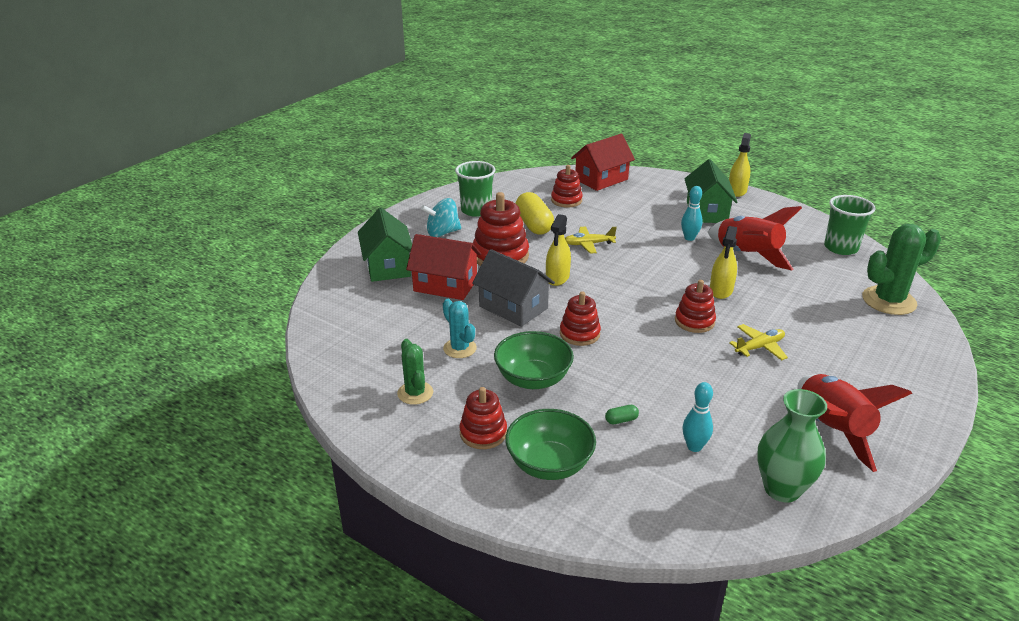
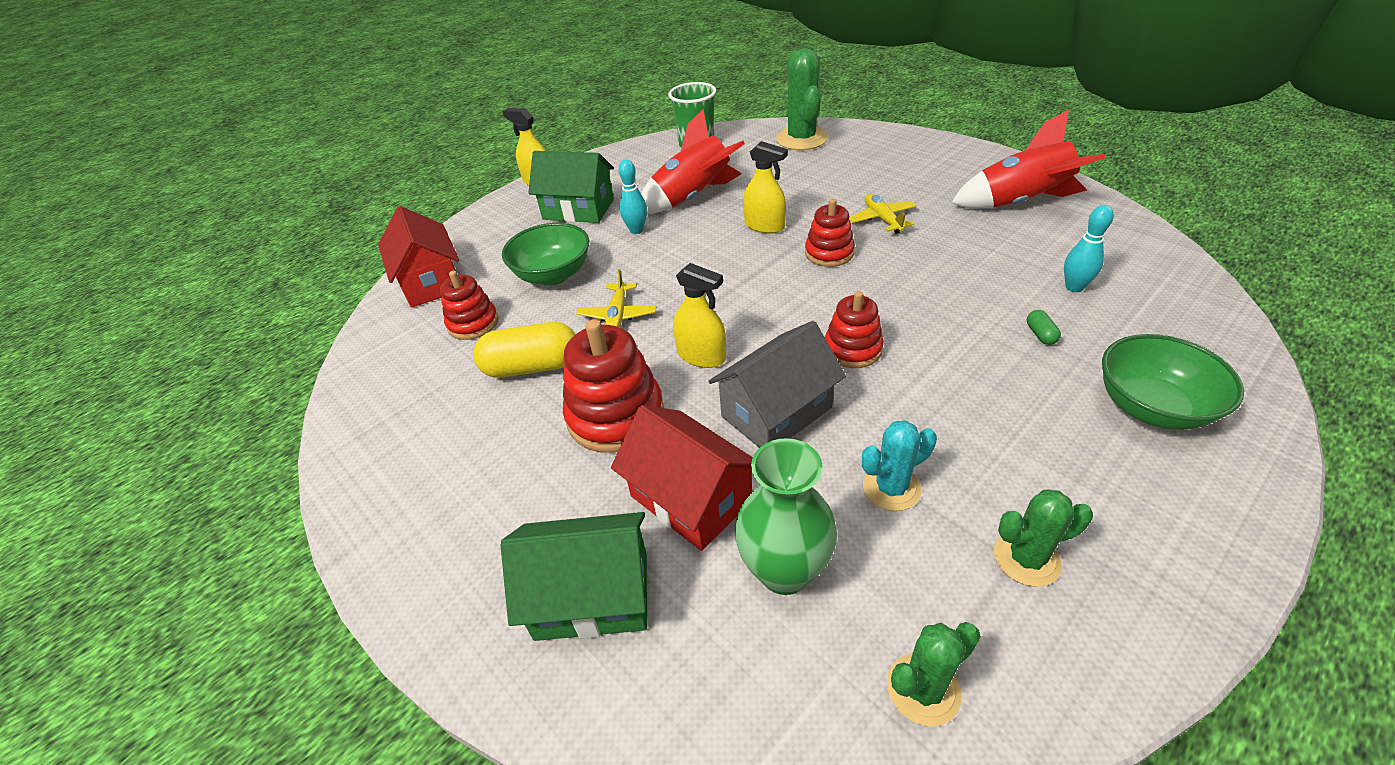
camera: 75 degrees left, 10 degrees up
(342, 356) = (923, 689): none -> green cactus
(442, 233) = (498, 493): turquoise spinning top -> none
(445, 285) = (691, 498): red house -> red house turned 75 degrees counterclockwise
(476, 210) = (439, 437): green cup -> none
(483, 433) = (1107, 472): red stacking toy -> none
(533, 379) = (965, 406): green bowl -> green bowl (553, 275)
(782, 489) = (1123, 244): green vase -> green vase (784, 570)

